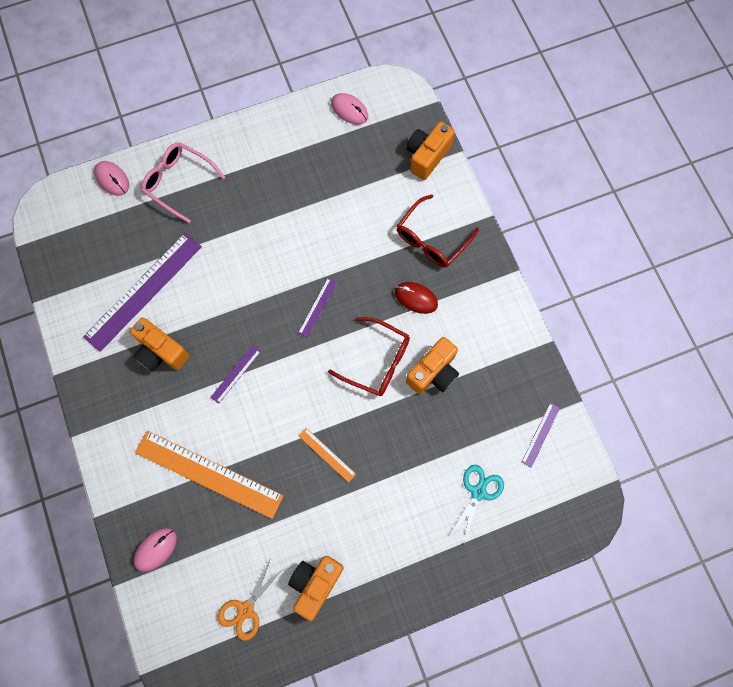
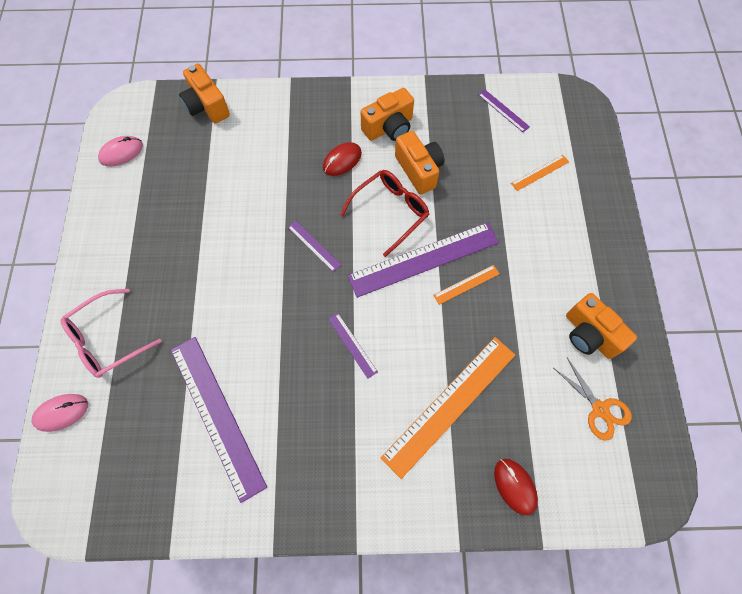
camera: 70 degrees left, 5 degrees down
(155, 549) = (515, 486): pink mouse -> red mouse
(161, 352) = (296, 416): orange camera -> orange camera (389, 127)
(339, 408) = (423, 259): none -> purple ruler
(432, 239) = (290, 129): red glasses -> none
(478, 492) = (539, 172): turquoise scissors -> orange ruler

